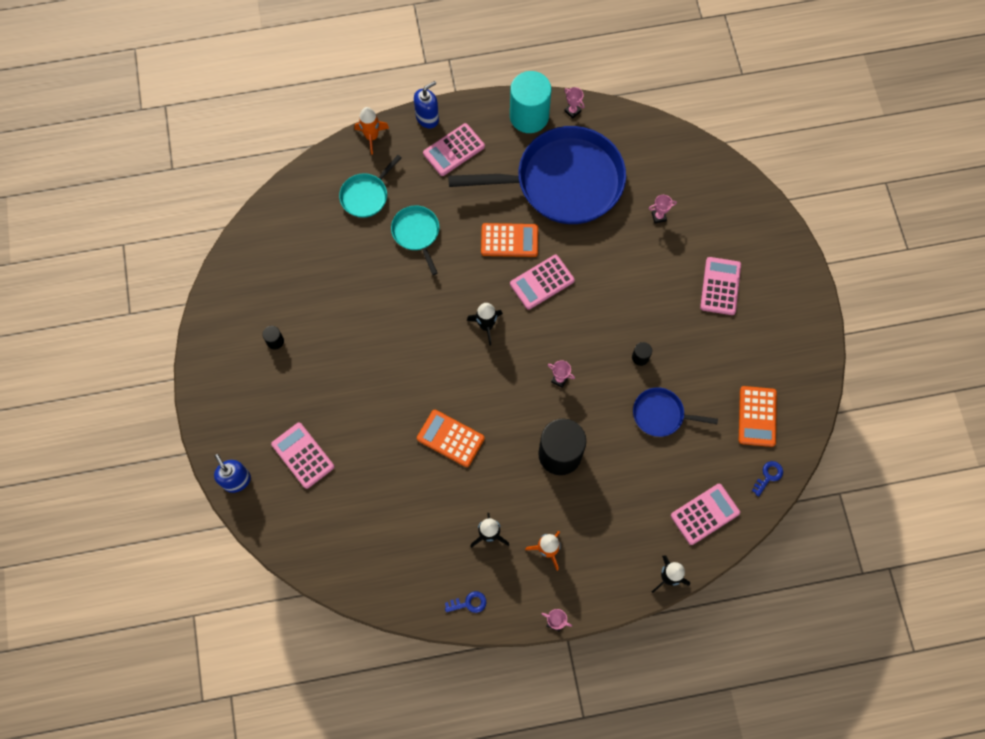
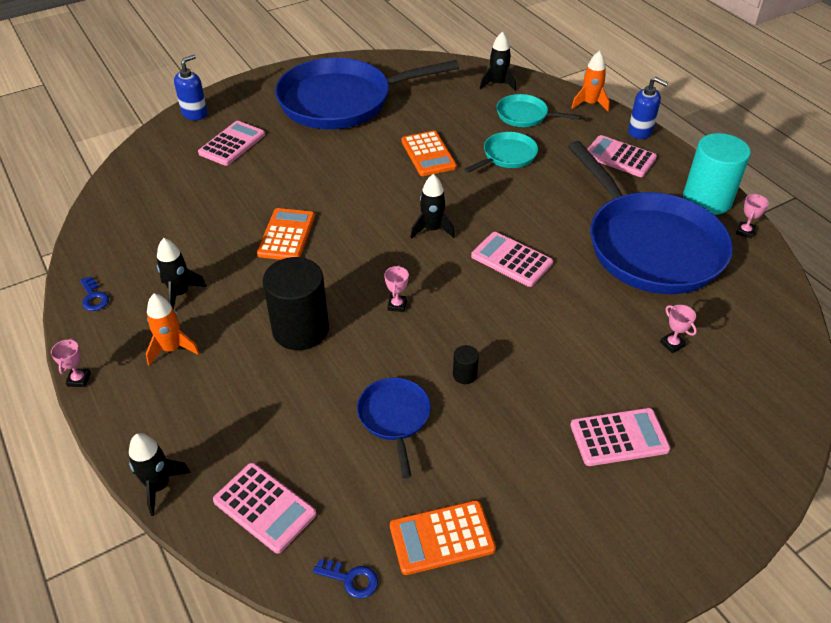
camera: 70 degrees right, 25 degrees down
(275, 341) = (341, 101): black cylinder -> blue pan
(307, 197) = (498, 84): none -> black rocket
(509, 240) = (545, 222): orange calculator -> orange calculator (428, 154)

